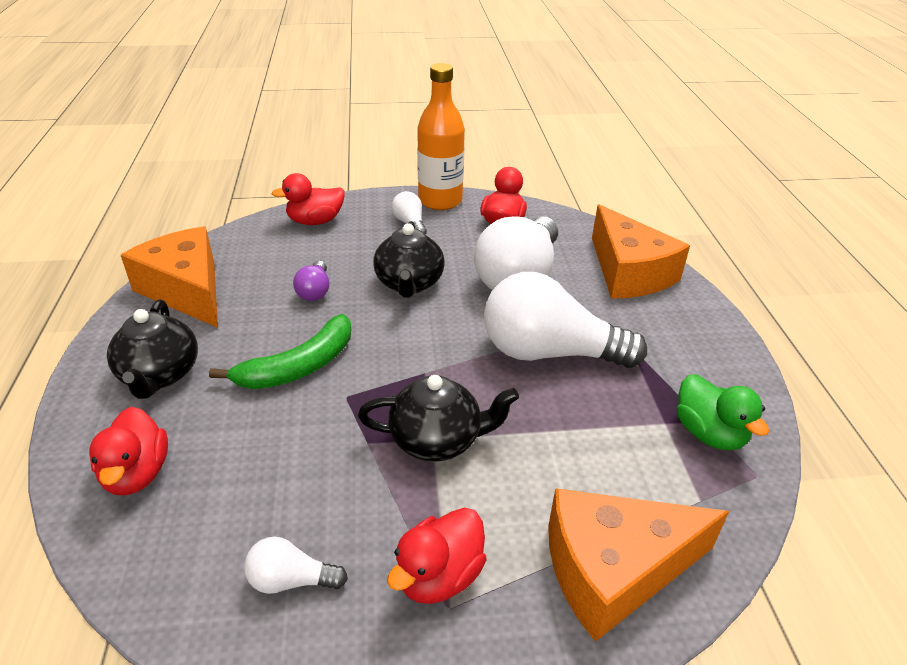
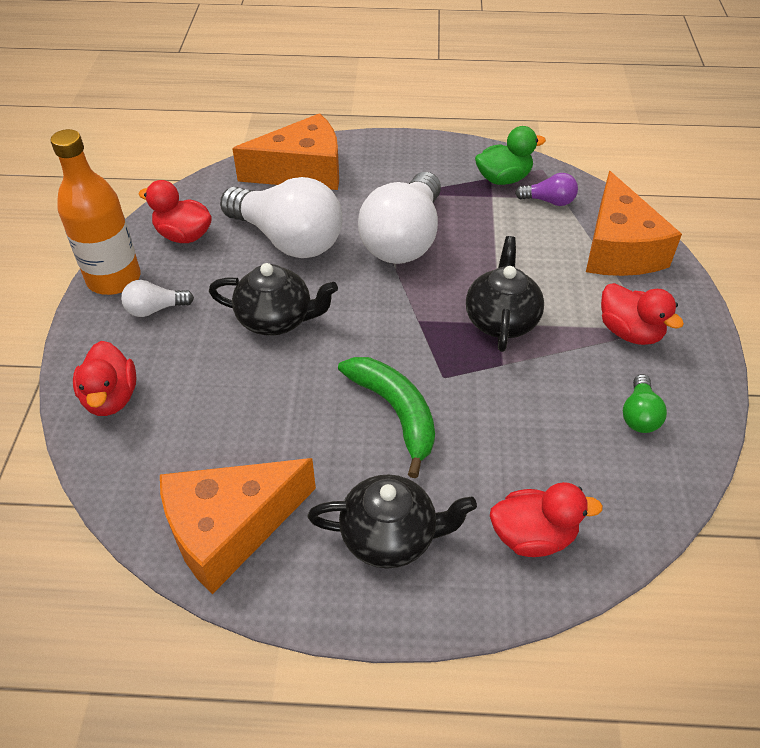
camera: 80 degrees left, 10 degrees up
(291, 580) = (639, 415): white light bulb -> green light bulb
(315, 291) = (268, 399): purple light bulb -> purple light bulb (549, 201)

